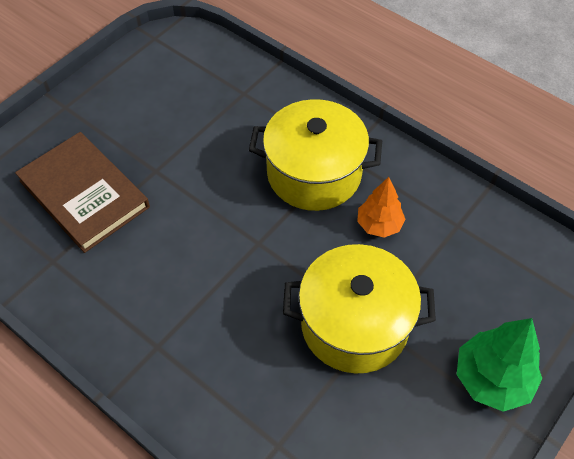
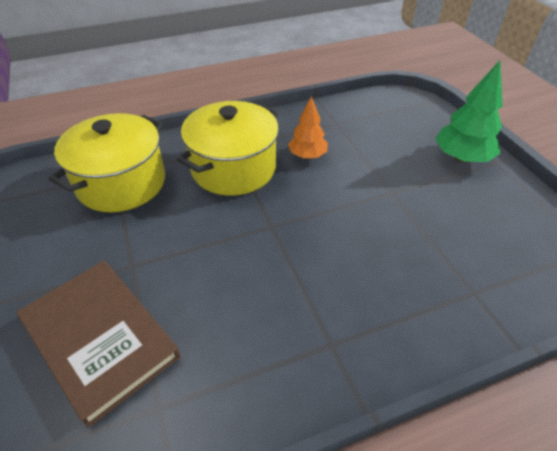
camera: 60 degrees left, 10 degrees down
(84, 194) = (100, 339): brown book -> brown book turned 60 degrees clockwise
(354, 324) = (384, 203): yellow pot -> yellow pot (121, 183)

